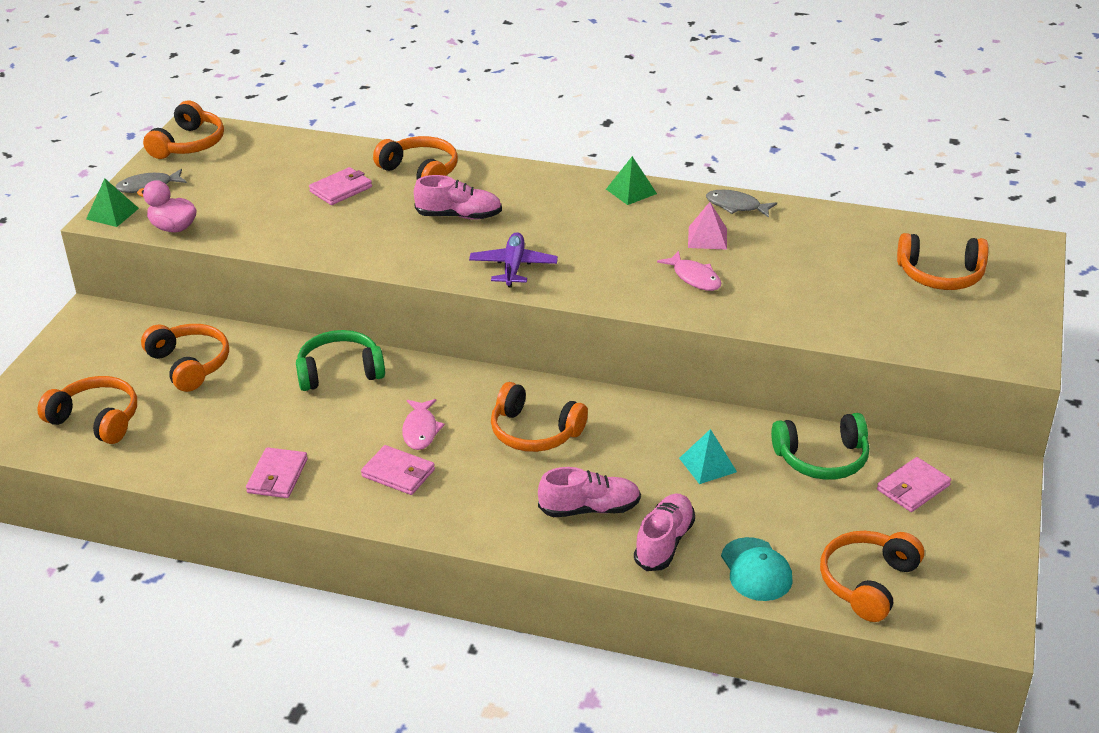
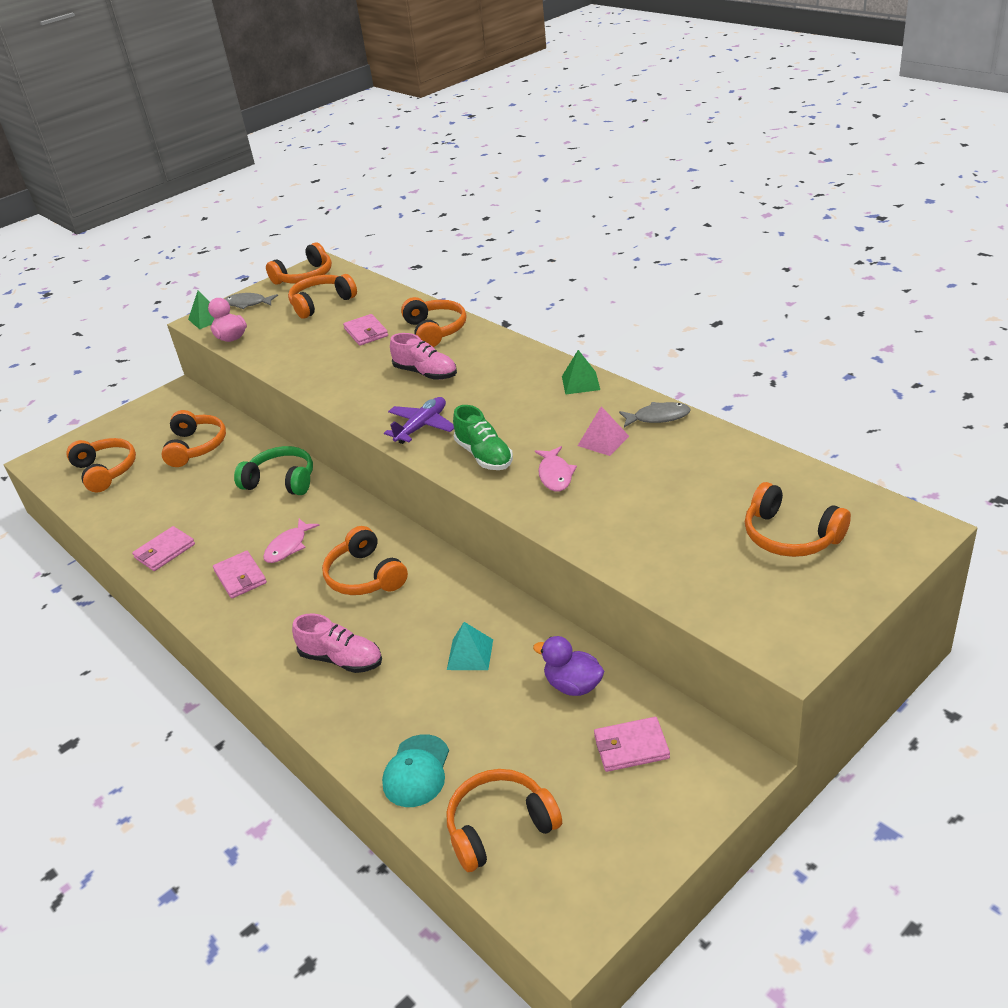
camera: 35 degrees right, 0 degrees up
(246, 169) = (321, 303): none -> orange headphones
(341, 189) = (366, 332): pink wallet -> pink wallet turned 75 degrees clockwise
(608, 278) = (484, 455): none -> green shoe
(664, 543) = (368, 713): pink shoe -> none
(736, 206) = (658, 417): grey fish -> grey fish turned 120 degrees clockwise
(822, 459) = (573, 685): green headphones -> purple duck

